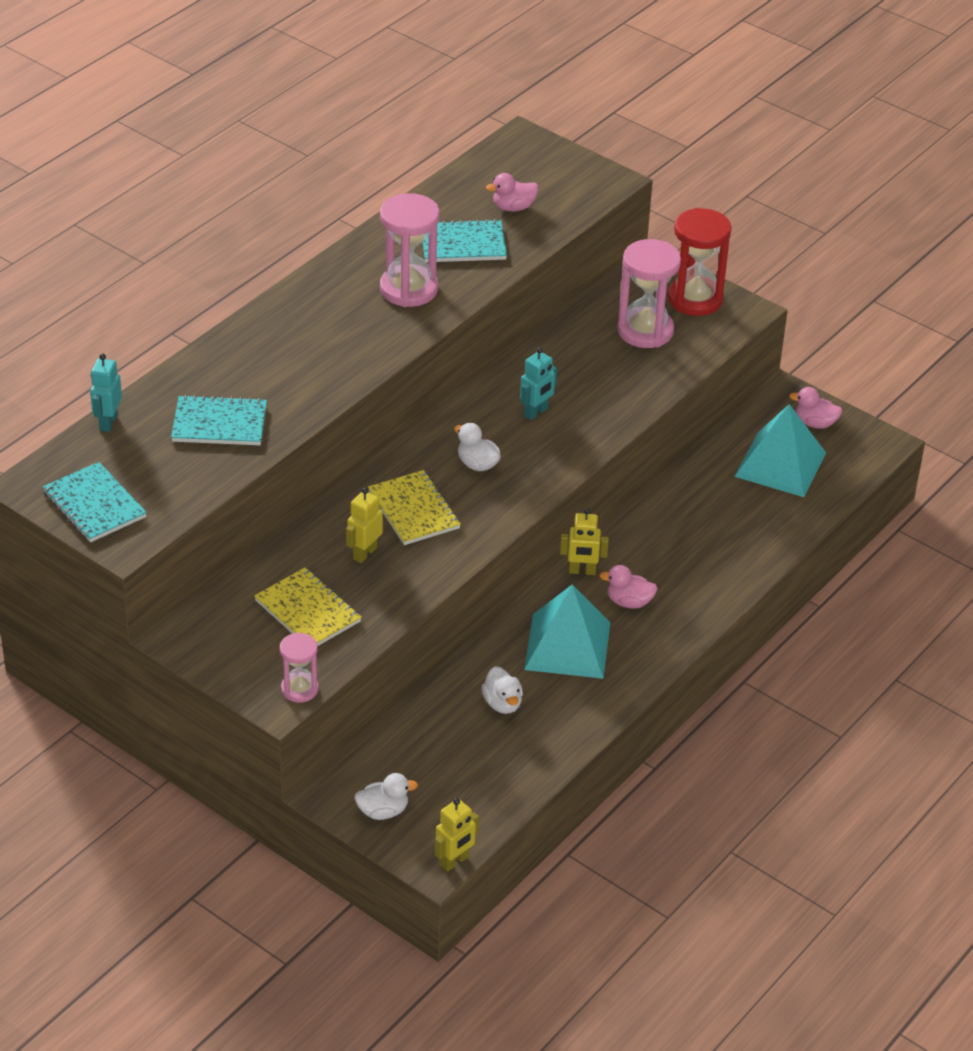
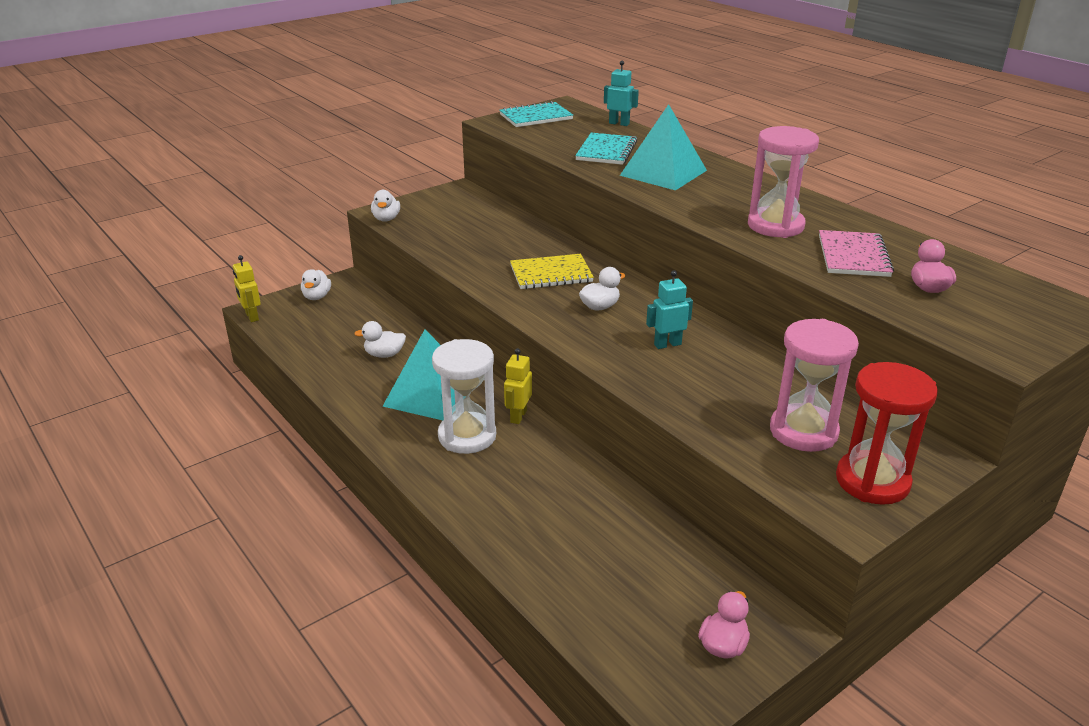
camera: 105 degrees right, 10 degrees down
(299, 689) = (386, 219): pink hourglass -> white duck
(308, 611) = (459, 227): yellow notebook -> none
(364, 553) = (509, 251): yellow robot -> none
(463, 244) = (853, 256): turquoise notebook -> pink notebook
(536, 412) = (667, 344): turquoise robot -> turquoise robot turned 105 degrees clockwise
(629, 602) = (467, 436): pink duck -> white hourglass
(780, 464) = (646, 591): turquoise pyramid -> turquoise pyramid (663, 173)

